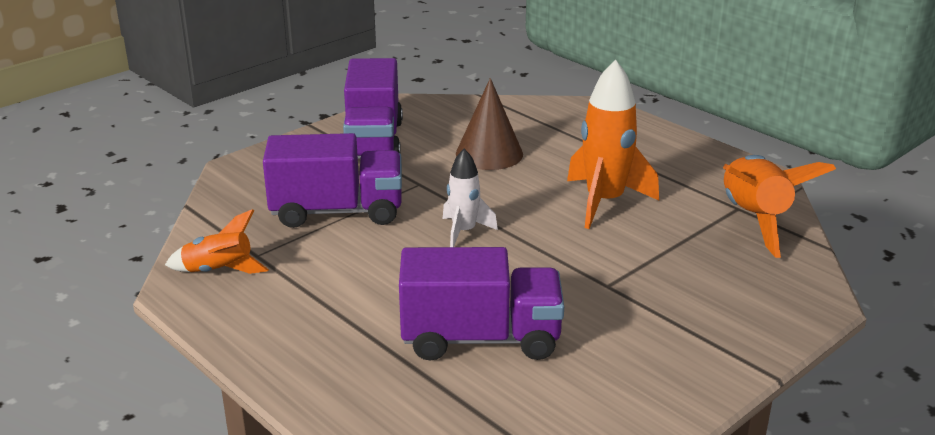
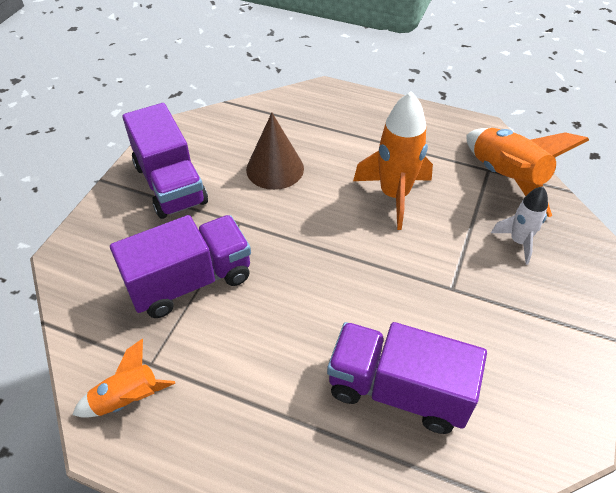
camera: 25 degrees left, 20 degrees up
(464, 232) = (309, 268): white rocket -> white rocket (518, 242)
(480, 338) = (398, 390): purple truck -> purple truck turned 135 degrees counterclockwise

